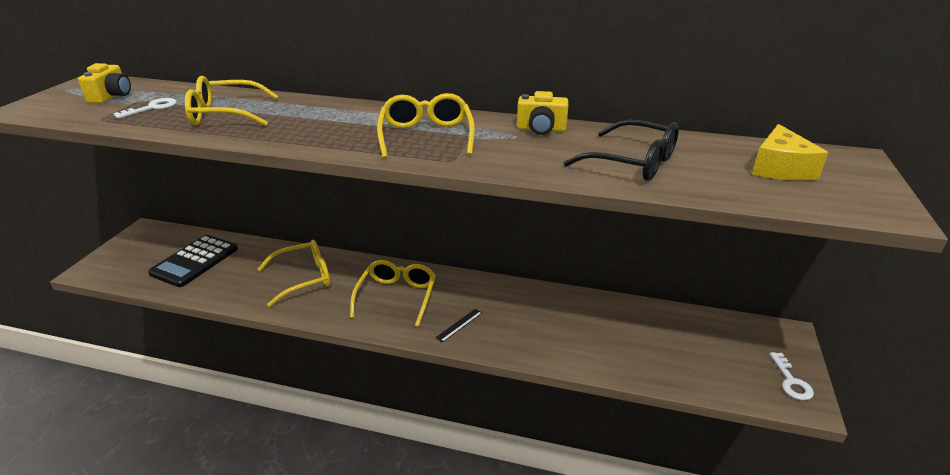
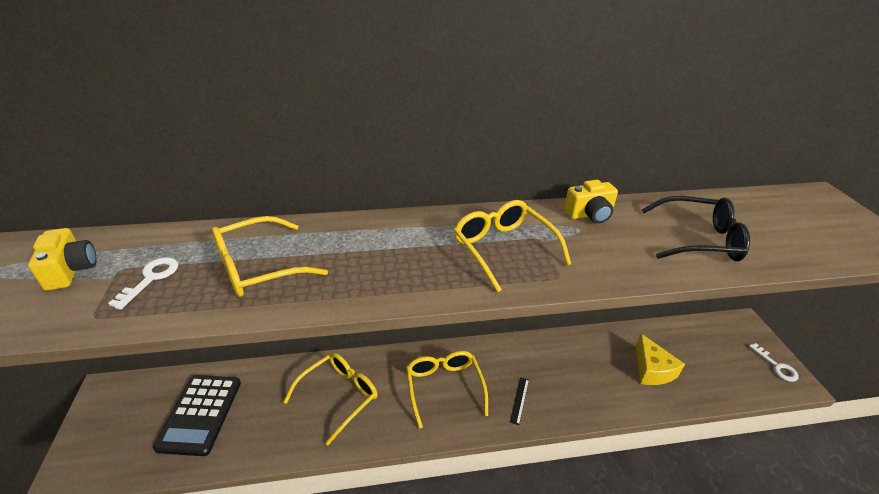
camera: 25 degrees left, 5 degrees up
(780, 168) = (795, 219): yellow cheese -> yellow cheese (652, 369)

